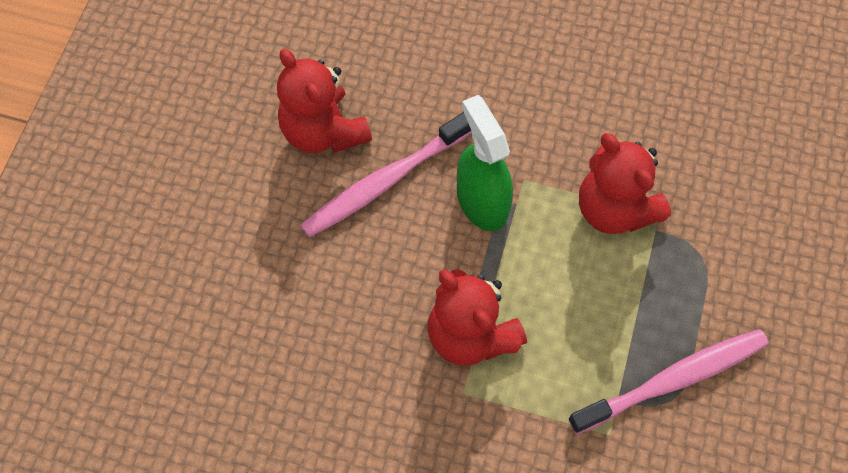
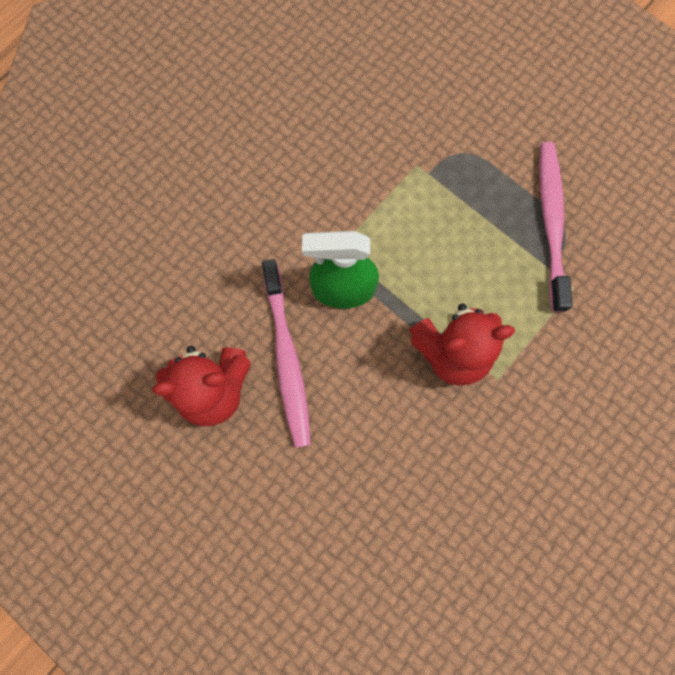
camera: 65 degrees left, 10 degrees up
(614, 209) = (397, 193): red teddy bear -> none

